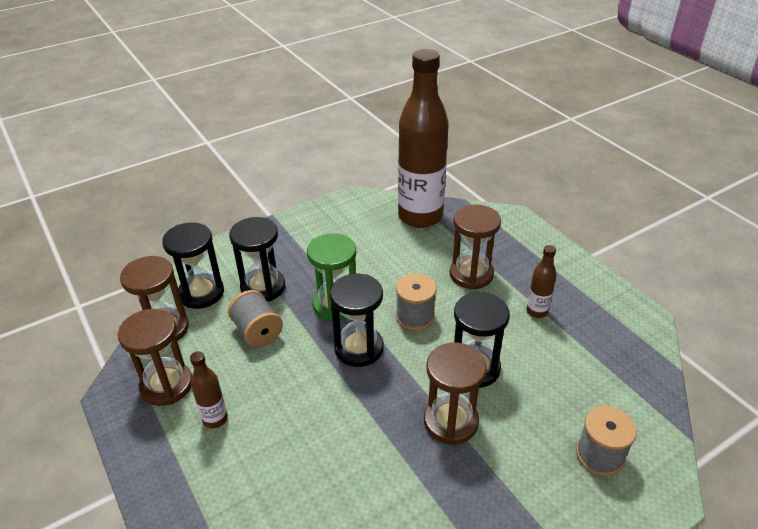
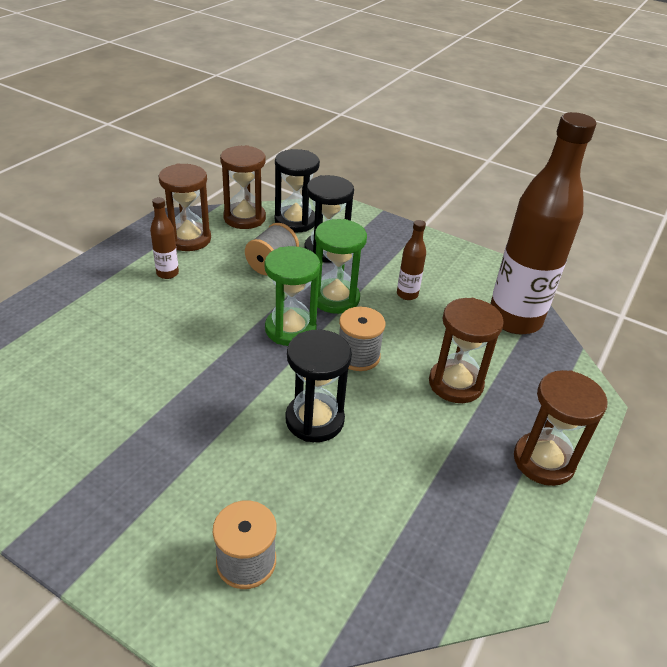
camera: 60 degrees right, 0 degrees up
(359, 348) = (290, 329): black hourglass -> green hourglass
(450, 421) = (233, 418): brown hourglass -> brown hourglass (543, 461)
(537, 311) = (439, 456): brown bottle -> brown bottle (407, 294)

